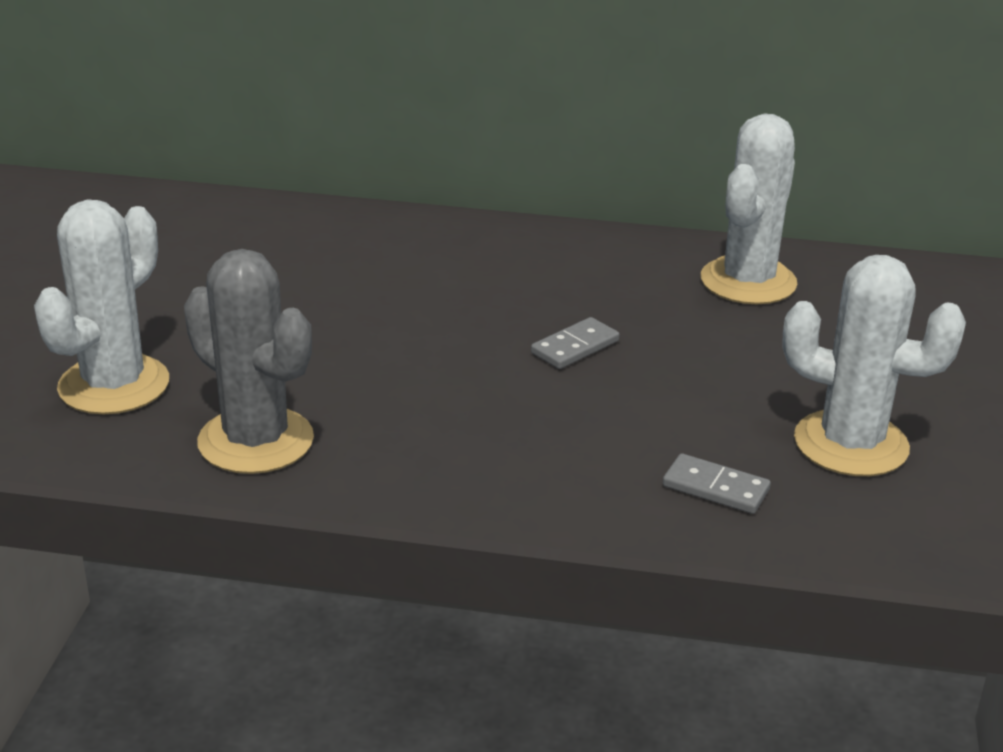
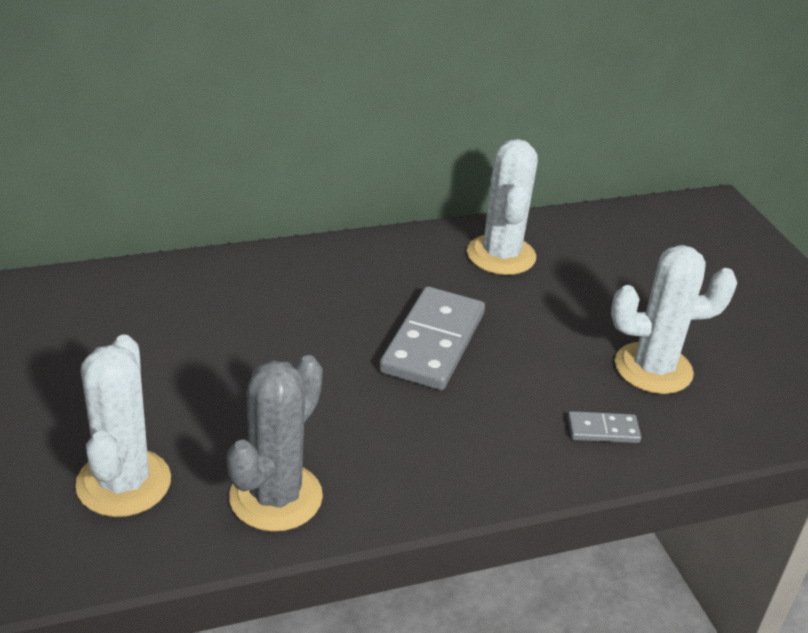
camera: 30 degrees left, 5 degrees up
(256, 441) = (275, 497): grey cactus -> grey cactus turned 75 degrees counterclockwise
(575, 347) = (433, 343): grey domino -> grey domino, size x2.11

